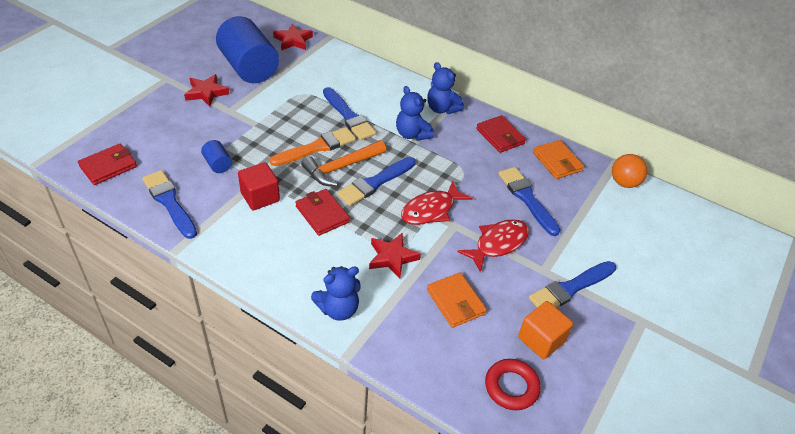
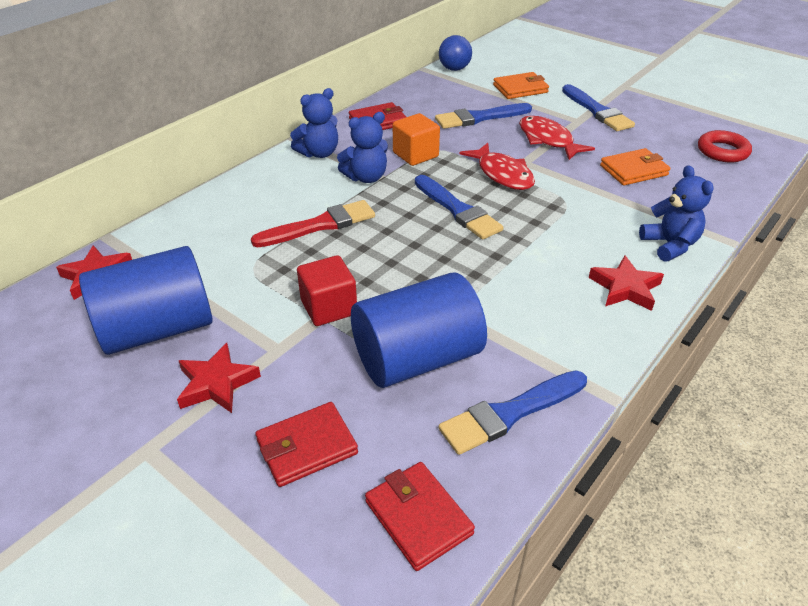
camera: 80 degrees left, 5 degrees down
(218, 164) = (417, 358): blue cylinder -> blue cylinder, size x2.34
(260, 197) = (490, 310): red cube -> red cube (329, 307)
(316, 147) = (385, 255): orange brush -> none
(322, 214) = (518, 253): red wallet -> red wallet (307, 447)
(341, 167) = (428, 235): orange hammer -> none
(349, 116) = (320, 225): blue brush -> red brush
(392, 257) = (582, 204): red star -> red star (625, 288)
(541, 340) = (663, 131): orange cube -> orange cube (415, 155)
(557, 162) = (422, 96): orange wallet -> orange wallet (520, 89)
(624, 183) = (454, 69): orange ball -> blue ball

